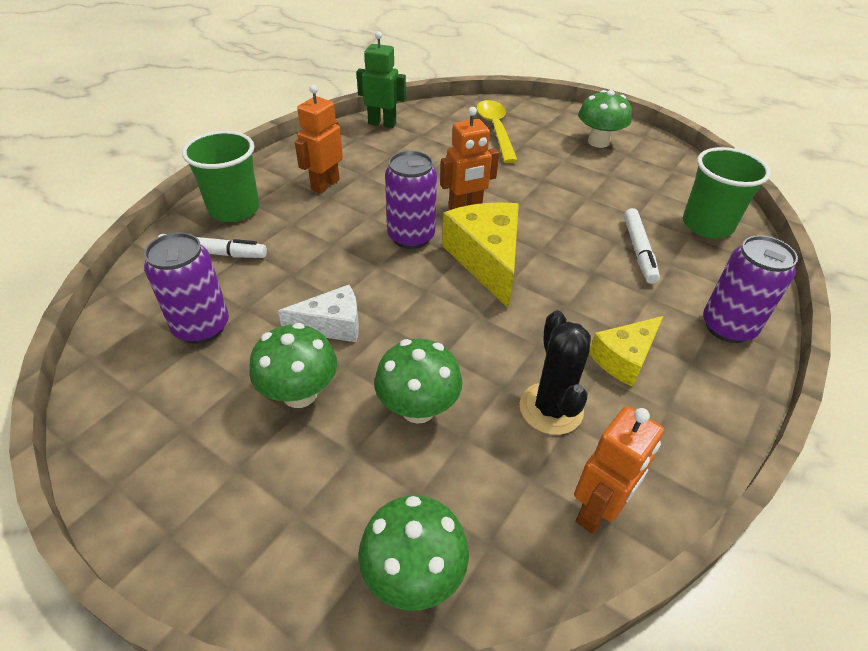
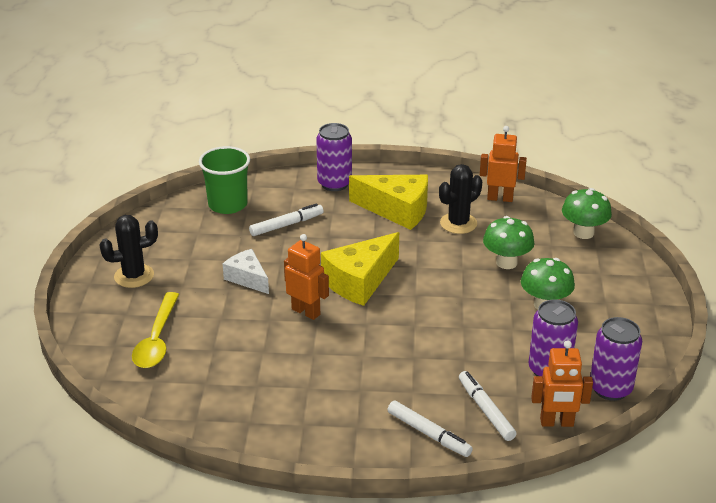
camera: 120 degrees left, 10 degrees down
(234, 209) = (428, 434): green cup -> white marker
(325, 185) = (344, 401): orange robot -> orange robot (556, 423)
(332, 325) = (487, 318): white cheese -> white cheese (247, 278)
(382, 123) = (202, 418): green robot -> none
(411, 237) = (368, 323): purple can -> purple can (610, 388)
(495, 130) = (157, 340): yellow spoon -> yellow spoon turned 45 degrees counterclockwise
(598, 142) = (134, 276): green mushroom -> black cactus
(624, 359) = (397, 210): yellow cheese -> yellow cheese, size x1.63

